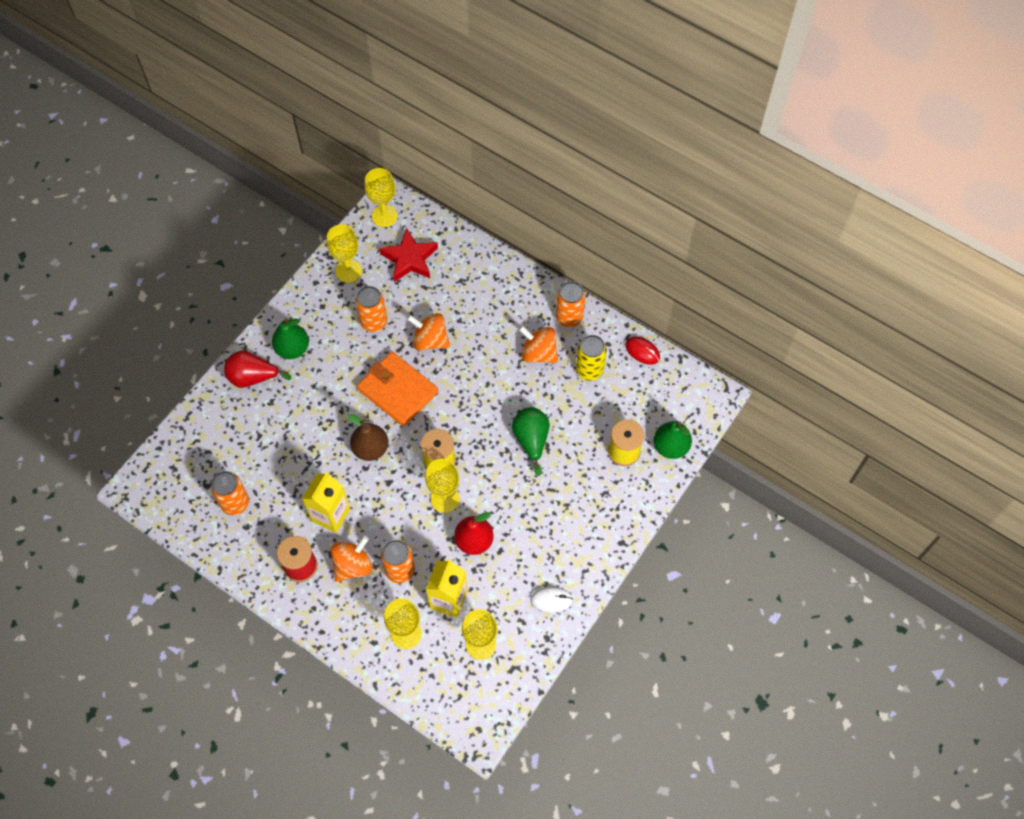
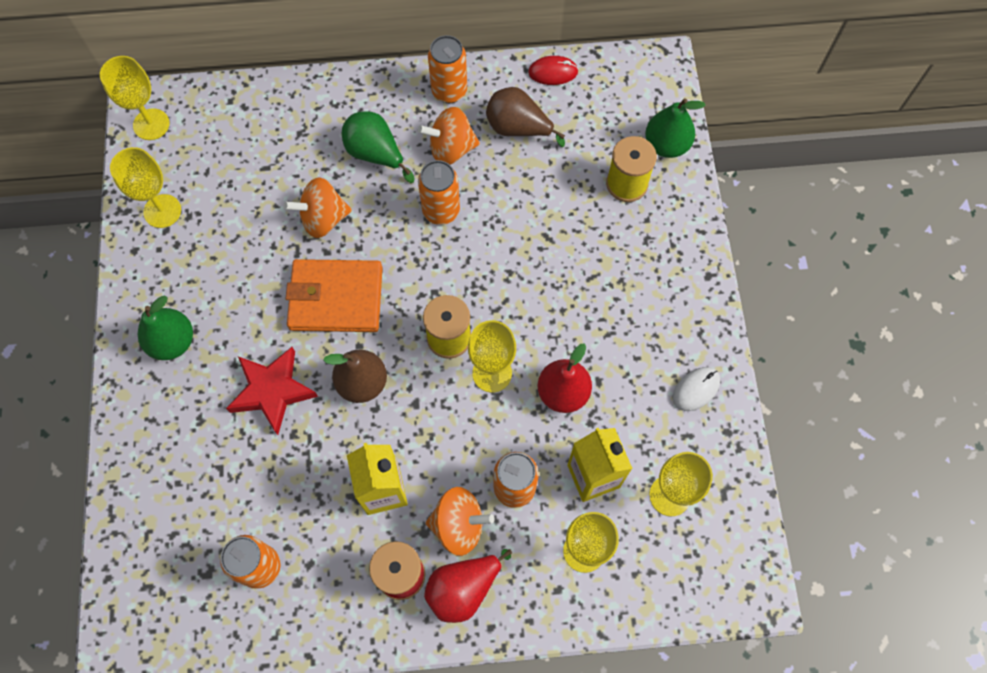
camera: 40 degrees left, 5 degrees up
(253, 377) = (153, 409): red pear -> red pear (463, 589)
(353, 565) = (459, 525): orange spinning top -> orange spinning top turned 90 degrees clockwise
(374, 322) = (242, 245): orange can -> orange can (441, 211)
(410, 259) = (222, 150): red star -> red star (272, 391)
(531, 440) = (525, 242): green pear -> green pear (375, 154)
(589, 370) = (518, 128): yellow can -> brown pear

